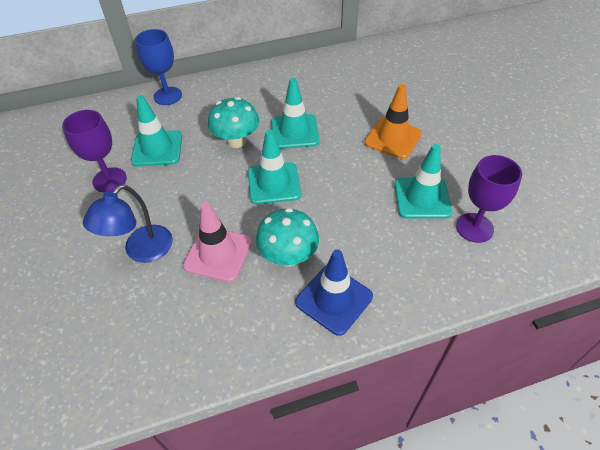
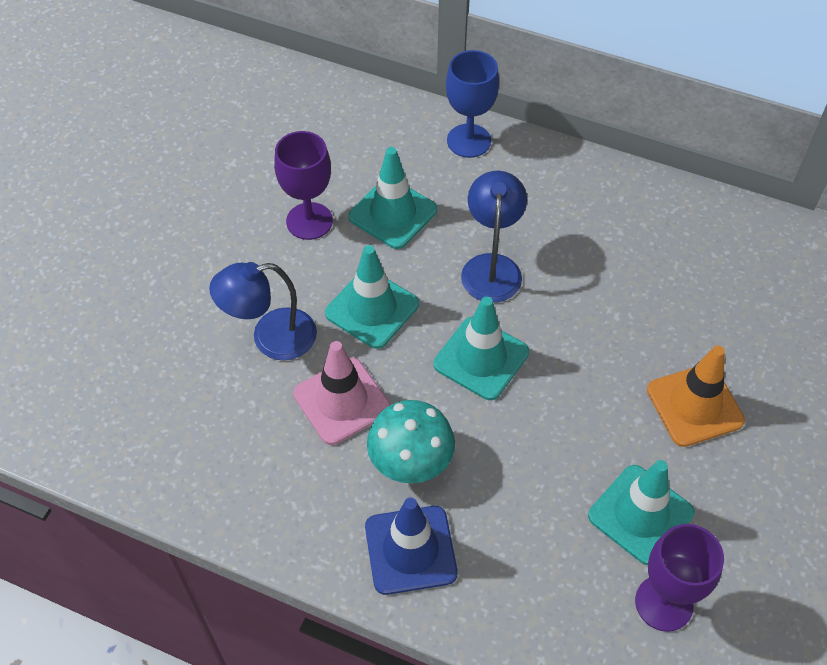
camera: 40 degrees right, 5 degrees up
(236, 141) = (491, 267): turquoise mushroom -> blue lamp
(294, 132) = (575, 304): turquoise traffic cone -> turquoise traffic cone (372, 309)

